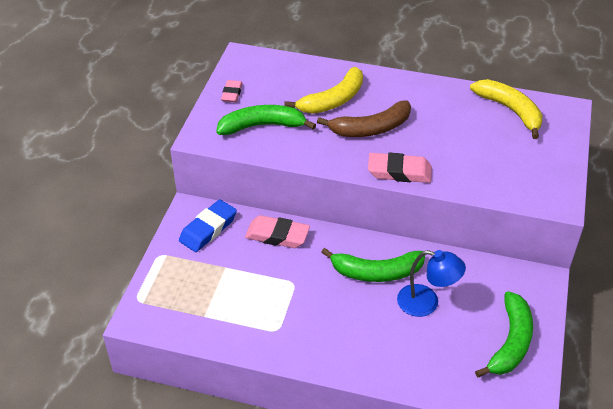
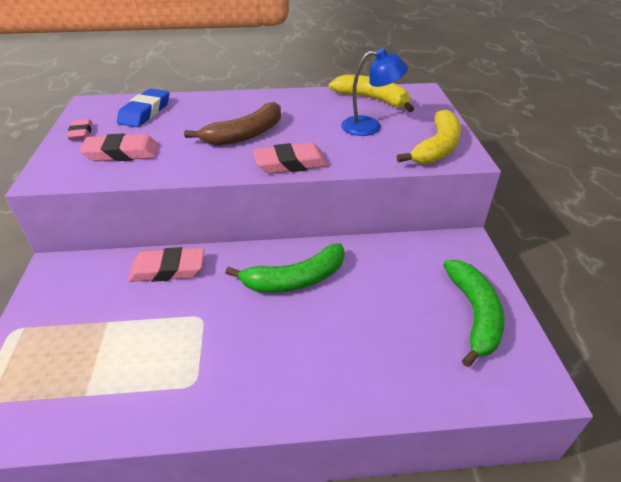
camera: 20 degrees left, 5 degrees down
(208, 229) = (79, 283): blue eraser -> blue eraser (145, 112)
(262, 126) = (122, 153): green banana -> pink eraser
(333, 100) = (197, 120): yellow banana -> yellow banana (437, 148)
(426, 303) = (364, 297): blue lamp -> blue lamp (370, 126)

